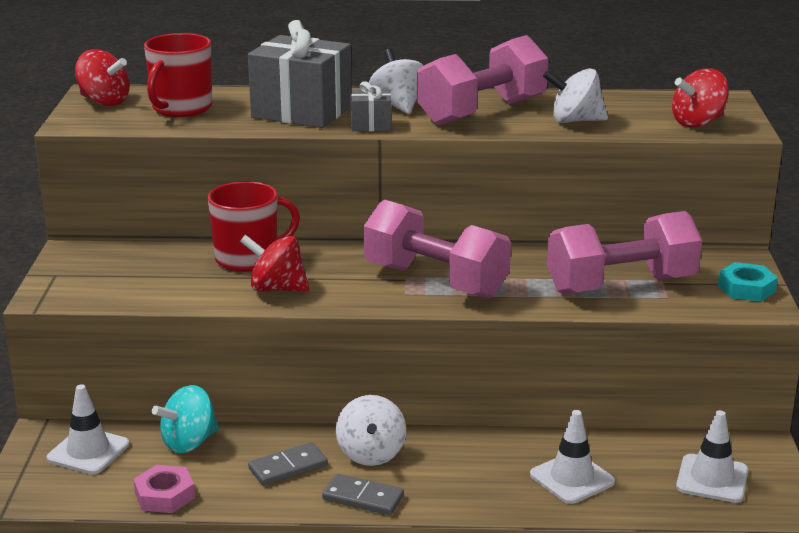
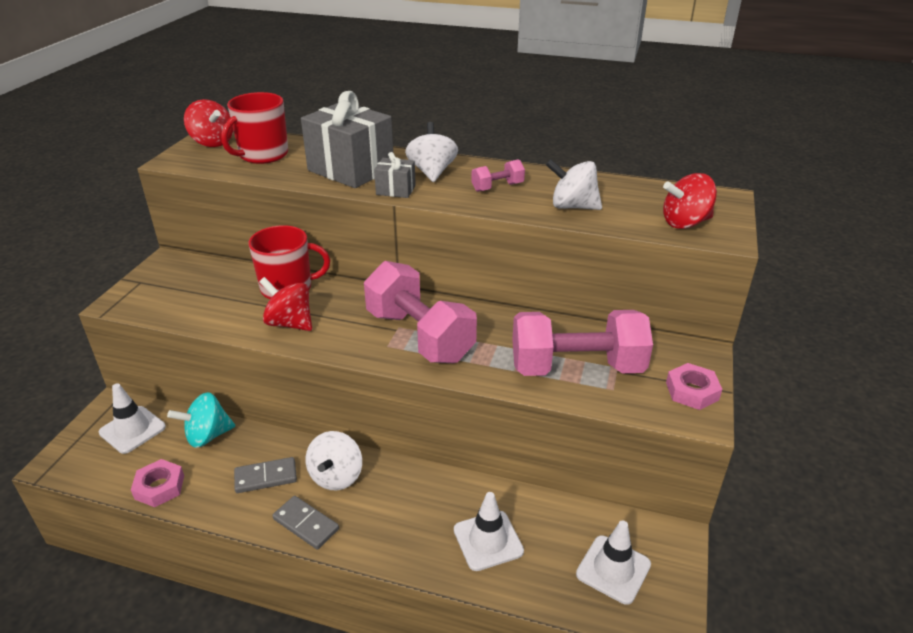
camera: 15 degrees right, 10 degrees up
(482, 112) = (497, 187): pink dumbbell -> pink dumbbell, size x0.44
(746, 288) = (692, 391): turquoise nut -> pink nut

